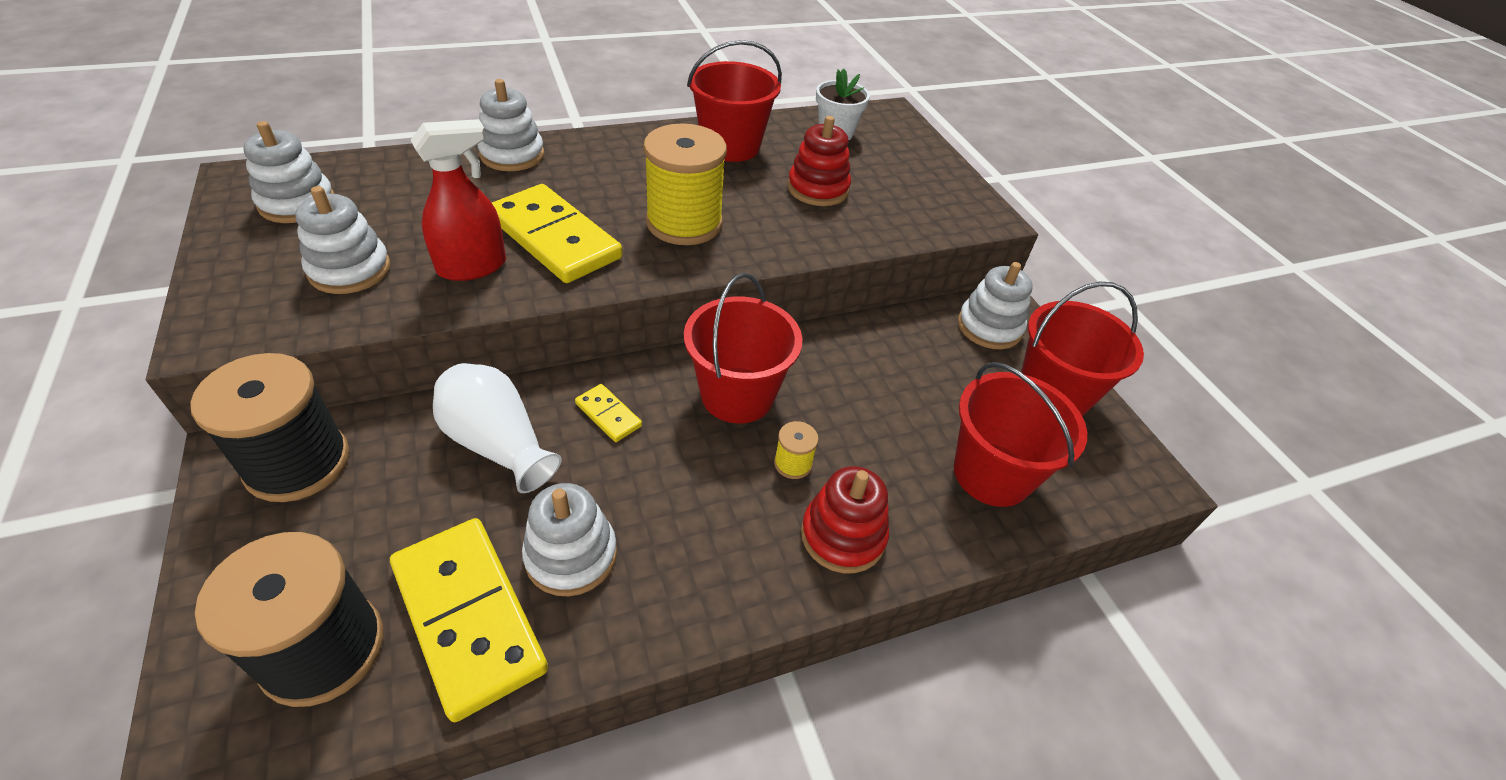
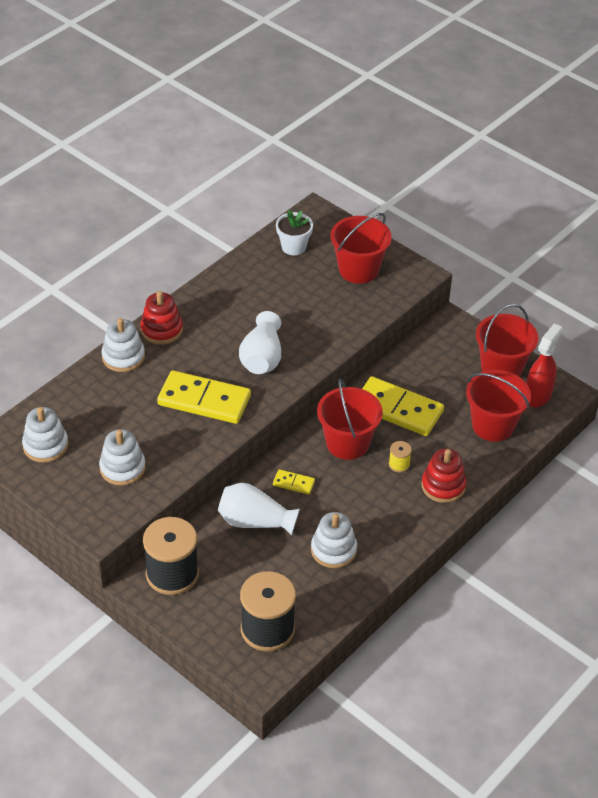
camera: 25 degrees left, 0 degrees up
(468, 617) = (313, 592): yellow domino -> yellow domino (398, 409)
(472, 267) = (181, 437): red spray bottle -> red spray bottle (538, 395)
(684, 223) = (262, 358): yellow spool -> white vase
(730, 146) = (241, 288): red bucket -> red bucket (358, 269)
(818, 189) = (315, 298): red stacking toy -> red stacking toy (161, 330)
(989, 327) = (449, 341): white stacking toy -> none

